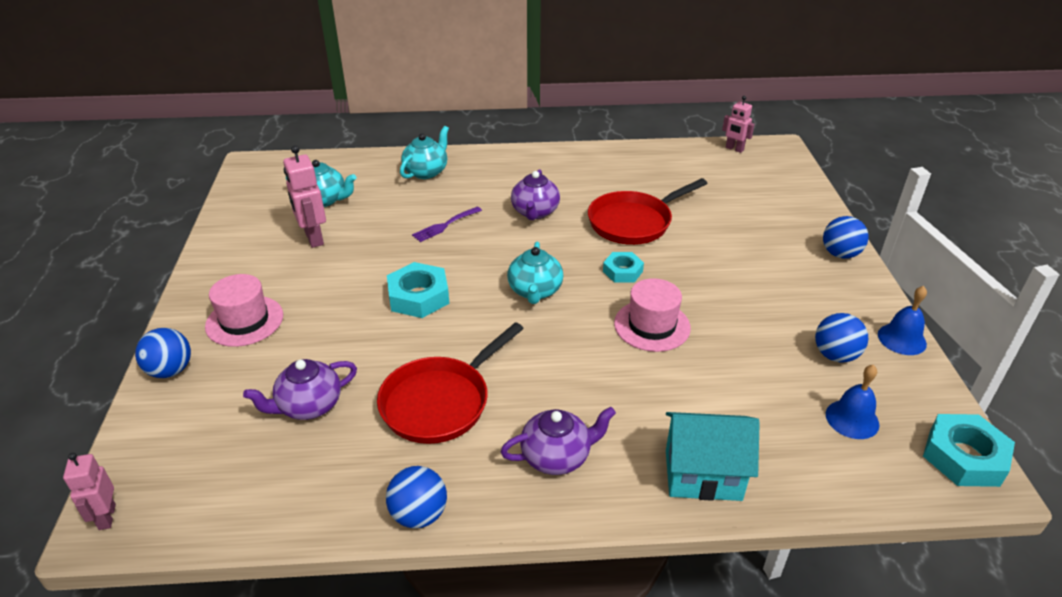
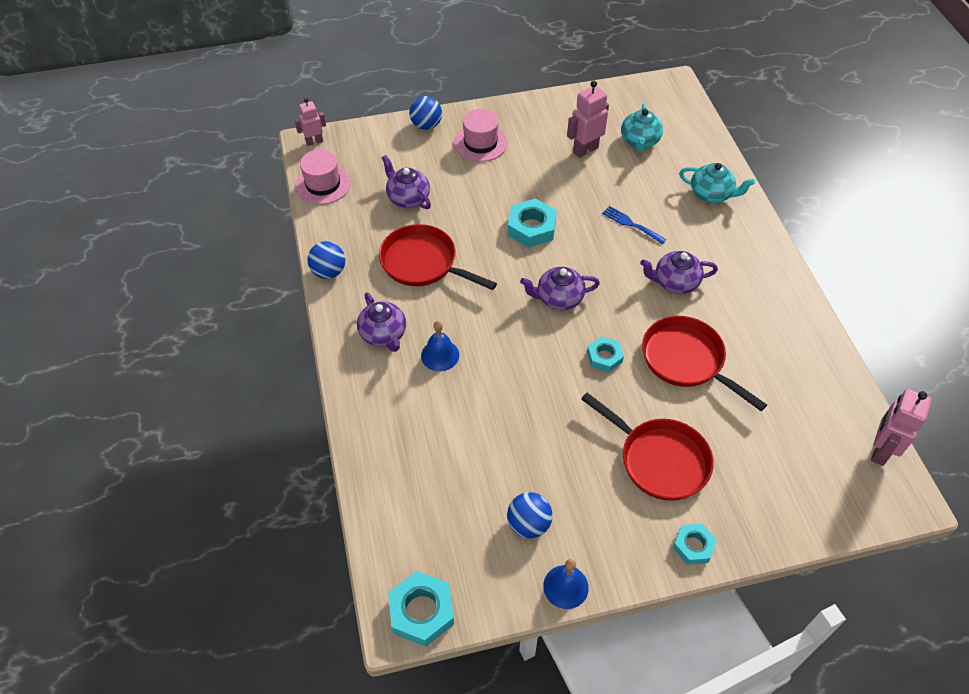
camera: 80 degrees right, 15 degrees up
(445, 225) = (631, 224): purple fork -> blue fork
(535, 291) = (558, 298): turquoise teapot -> purple teapot
(652, 325) = (535, 383): pink hat -> pink hat (323, 184)
(703, 475) = (378, 422): turquoise house -> none
(734, 149) = (880, 450): pink robot -> pink robot, size x1.55
(749, 257) = (659, 460): none -> red pan
(840, 254) = (693, 546): blue ball -> turquoise nut
(852, 419) = (451, 529): blue bell -> blue bell (440, 355)

